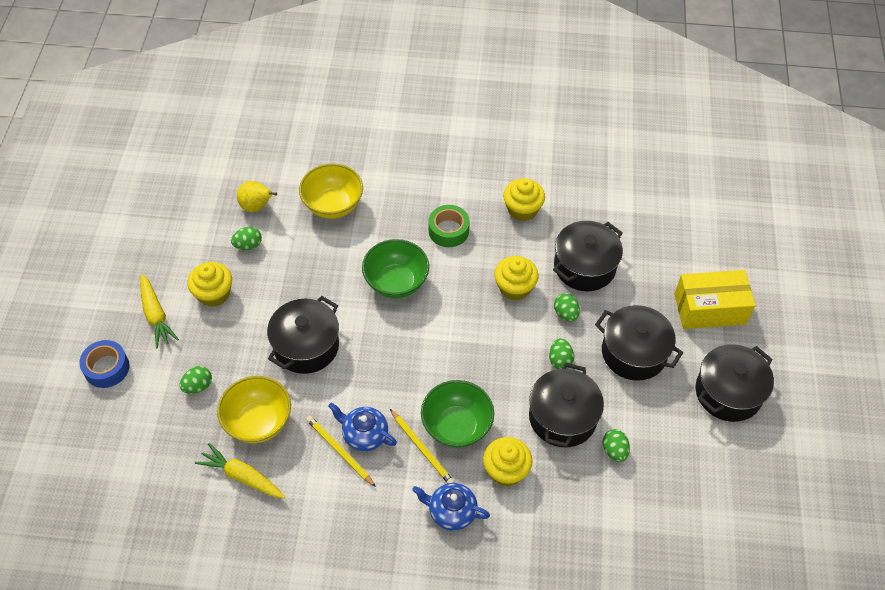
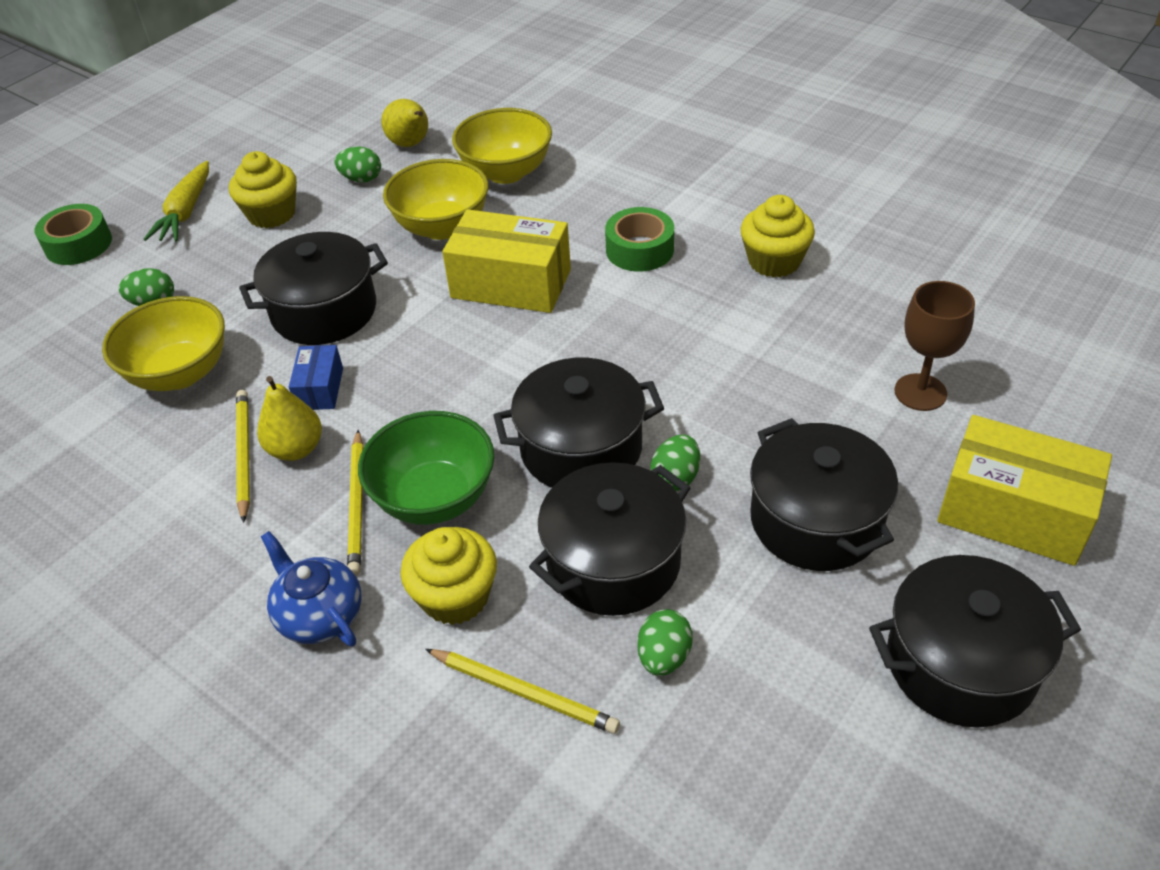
camera: 35 degrees right, 10 degrees down
(107, 368) = (78, 244): blue tape -> green tape
(242, 476) = (96, 428): yellow carrot -> none
(326, 260) = (442, 227): none -> yellow bowl
(346, 394) = (320, 389): none -> blue box
(364, 434) = (296, 449): blue teapot -> yellow pear
(396, 282) = (511, 284): green bowl -> yellow box
(514, 288) = (681, 352): yellow cupcake -> none
(565, 314) = (737, 417): green egg -> none
(569, 497) = (524, 692): none -> yellow pencil
(584, 266) = (820, 366): black pot -> black pot (581, 448)
(637, 261) = (920, 392): none -> brown goblet

